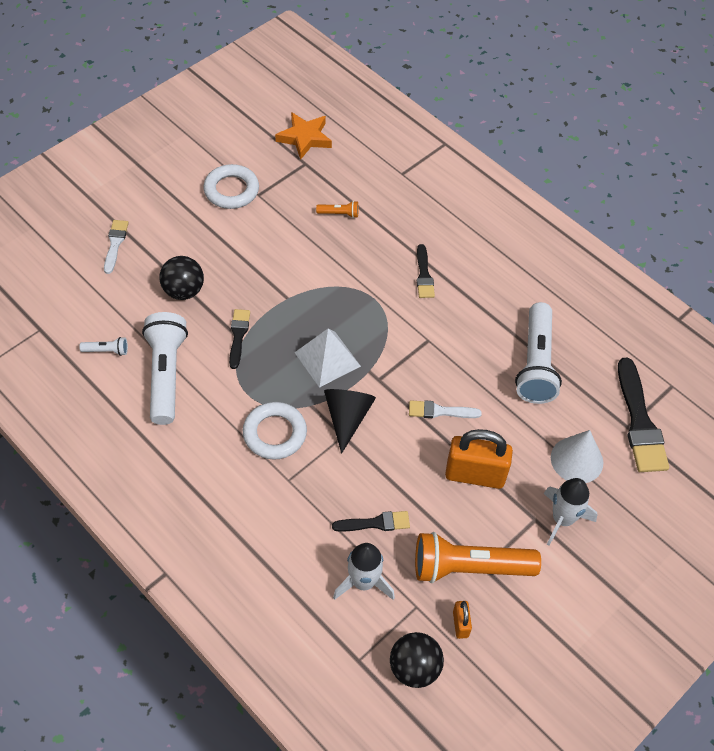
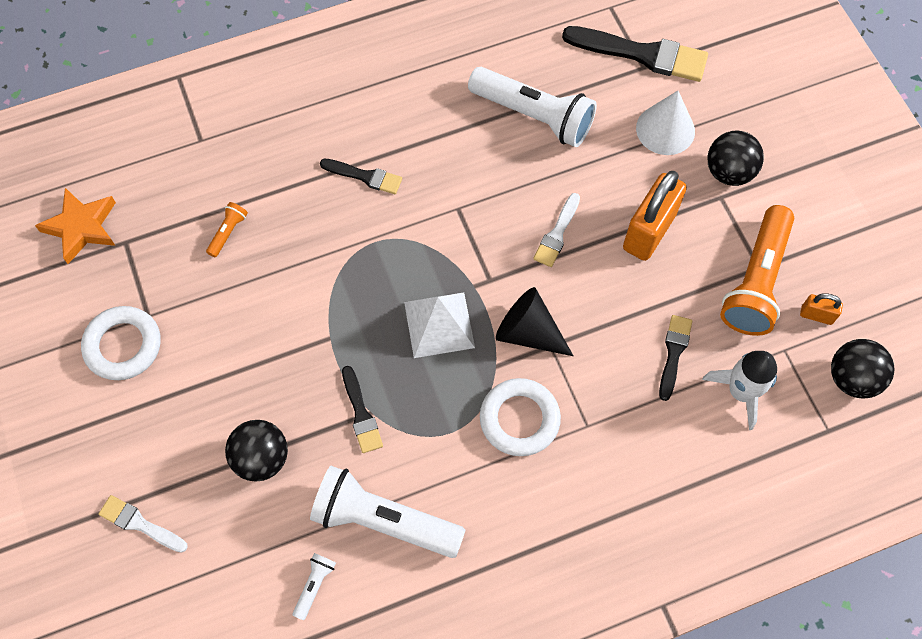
camera: 65 degrees left, 10 degrees up
(238, 335) = (361, 414): black brush -> black brush turned 135 degrees counterclockwise
(562, 519) = (729, 172): white rocket -> black ball

